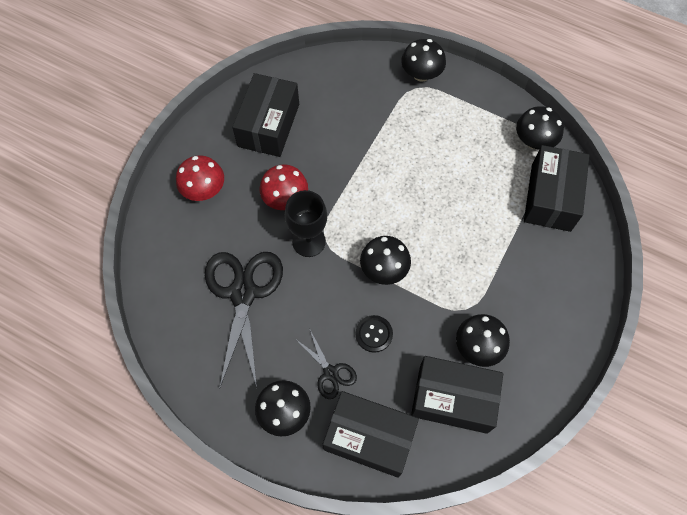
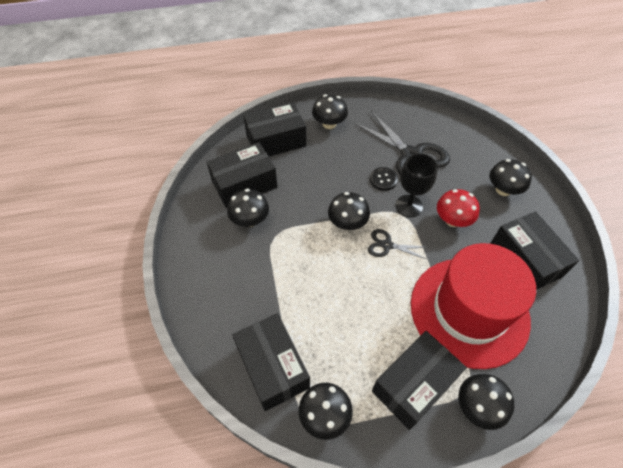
camera: 140 degrees right, 10 degrees down
(204, 190) = (503, 189): red mushroom -> black mushroom
(330, 373) = (324, 153): black scissors -> black scissors (387, 245)
(359, 126) = (469, 311): none -> red hat
(374, 334) = (318, 185): black button -> black button (383, 179)
(452, 114) = (414, 385): none -> black box

